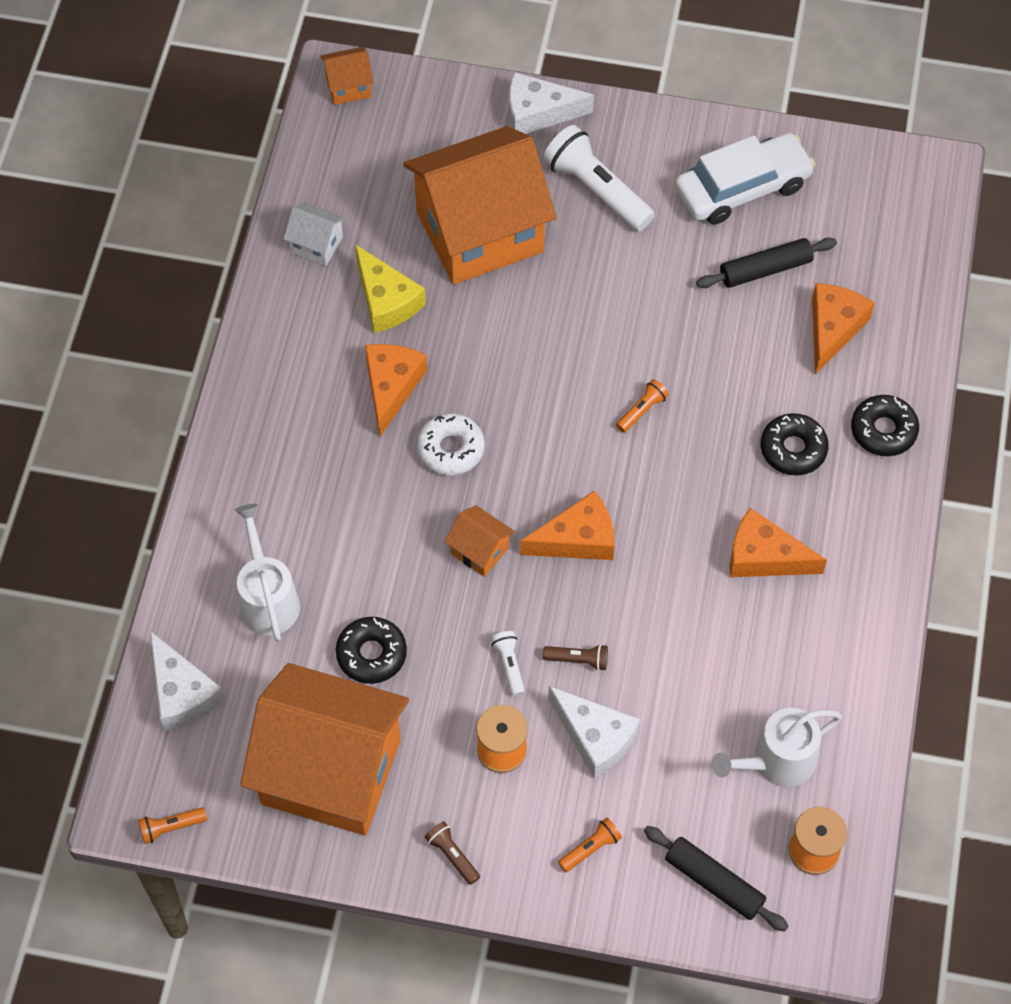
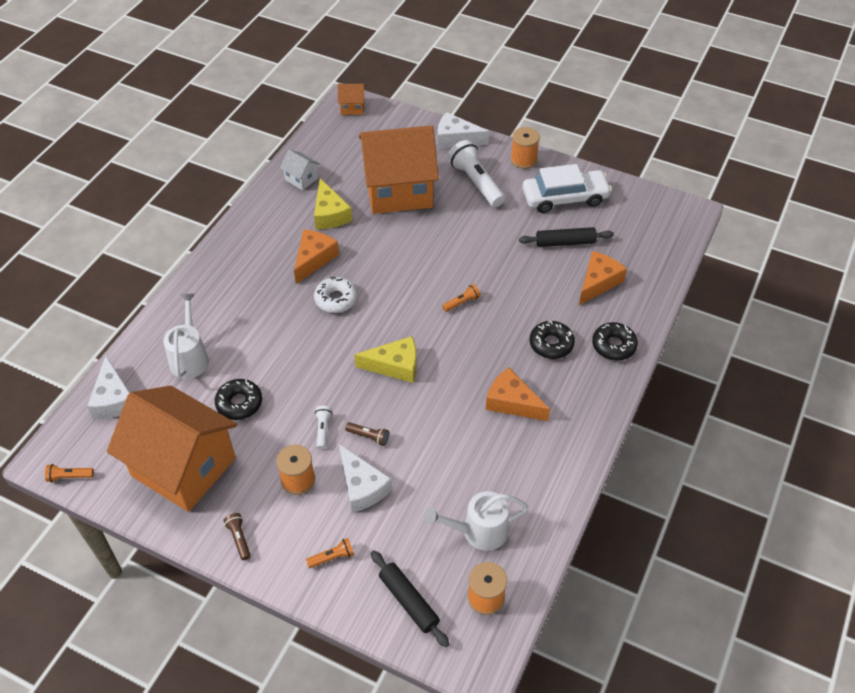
camera: 15 degrees right, 10 degrees down
(479, 550) = (331, 359): orange house -> none
(577, 539) = (395, 366): orange cheese -> yellow cheese
(658, 130) = (523, 160): none -> orange spool

